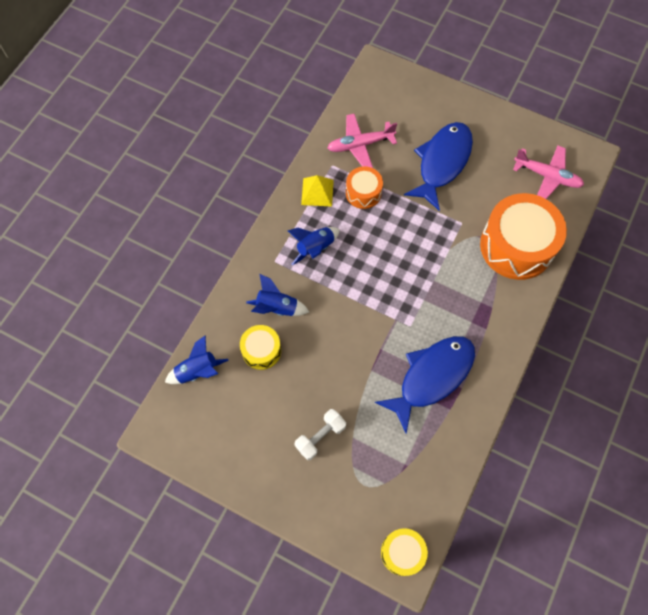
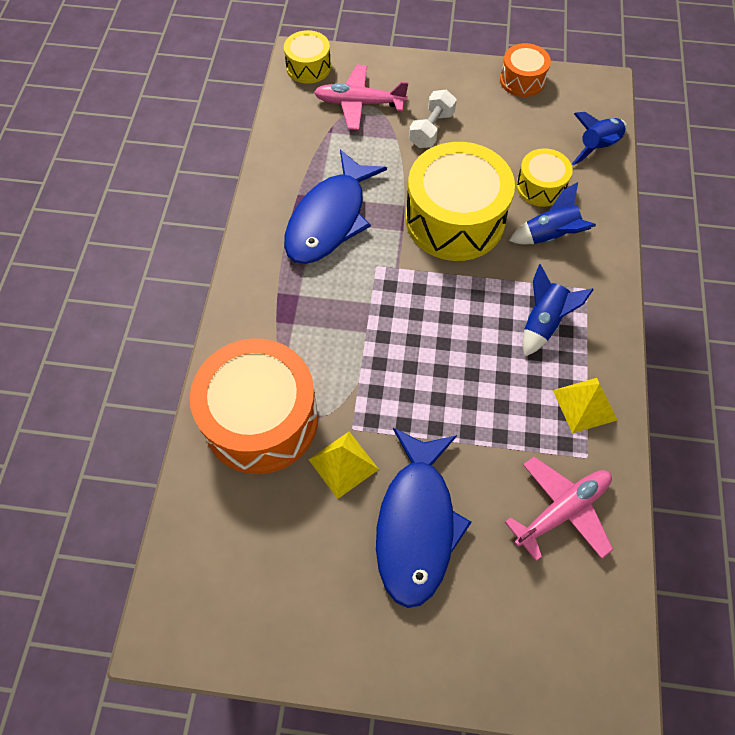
camera: 160 degrees right, 5 degrees down
(338, 344) = (455, 219): none -> yellow drum
(363, 193) = (517, 427): orange drum -> orange drum (522, 80)
(473, 205) = (343, 464): none -> yellow pyramid
(547, 176) = (234, 561): pink plane -> pink plane (359, 103)

